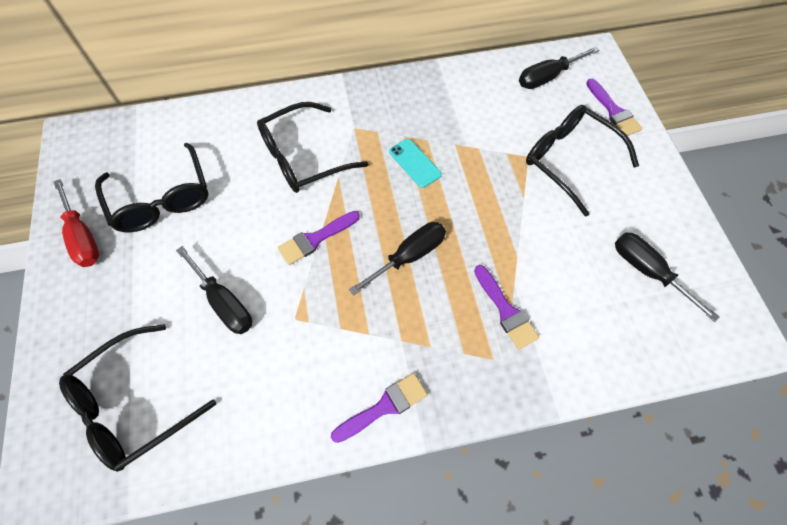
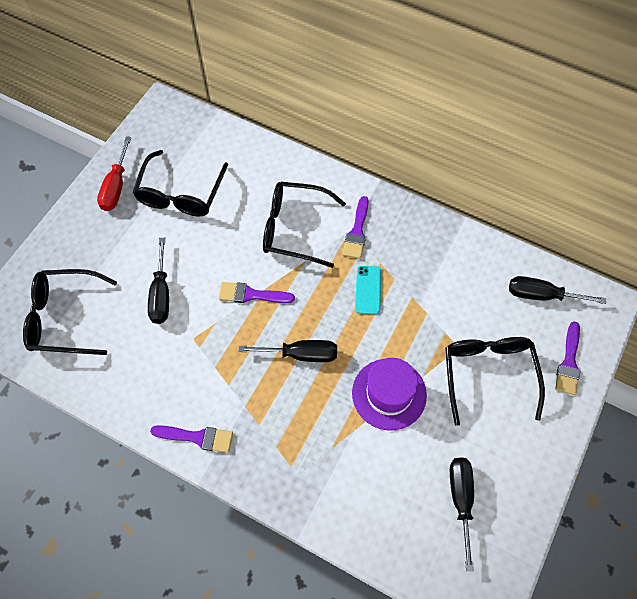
camera: 40 degrees right, 0 degrees up
(505, 310) = (330, 442): purple brush -> purple brush (357, 232)
(512, 232) = (389, 394): none -> purple hat

